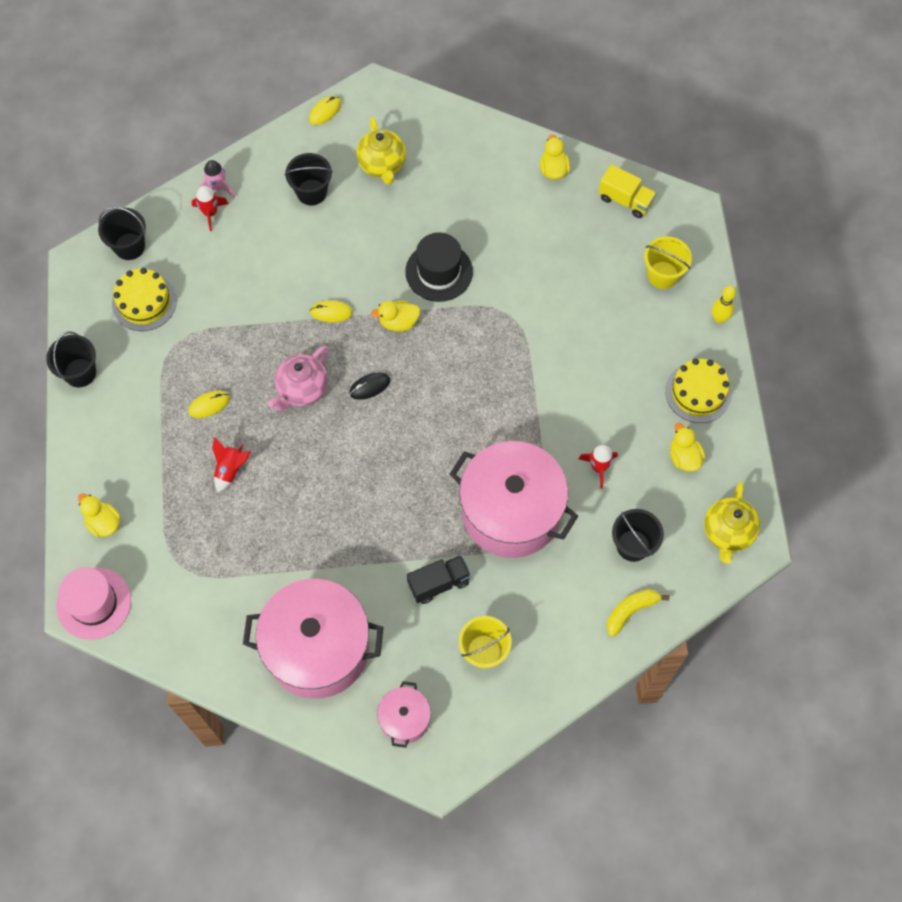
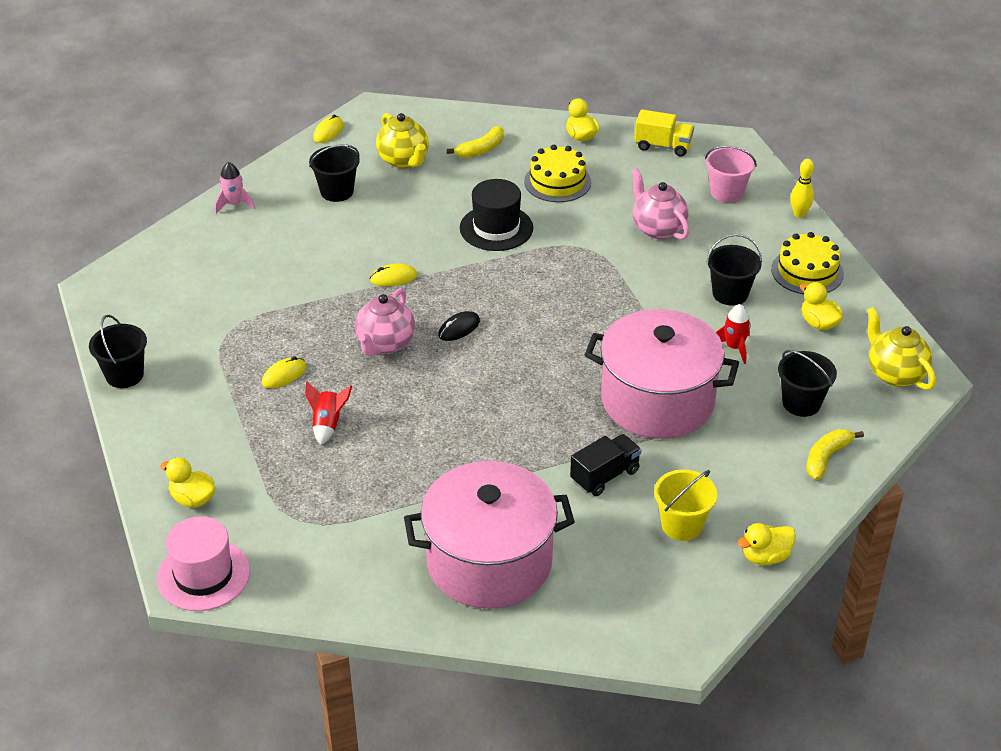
camera: 15 degrees left, 25 degrees down
(129, 246) = (150, 264): black bucket -> black bucket (730, 294)
(144, 302) = (181, 305): yellow cake -> yellow cake (557, 182)
(210, 213) = (232, 224): red rocket -> none
(398, 322) = (469, 273): yellow duck -> yellow duck (765, 556)
(404, 719) = (618, 605): pink pot -> none
(456, 166) = (481, 150): none -> yellow banana
(583, 306) = (658, 228): none -> pink teapot
(662, 275) = (727, 192): yellow bucket -> pink bucket
(727, 533) = (895, 374): yellow teapot -> yellow teapot turned 150 degrees clockwise

